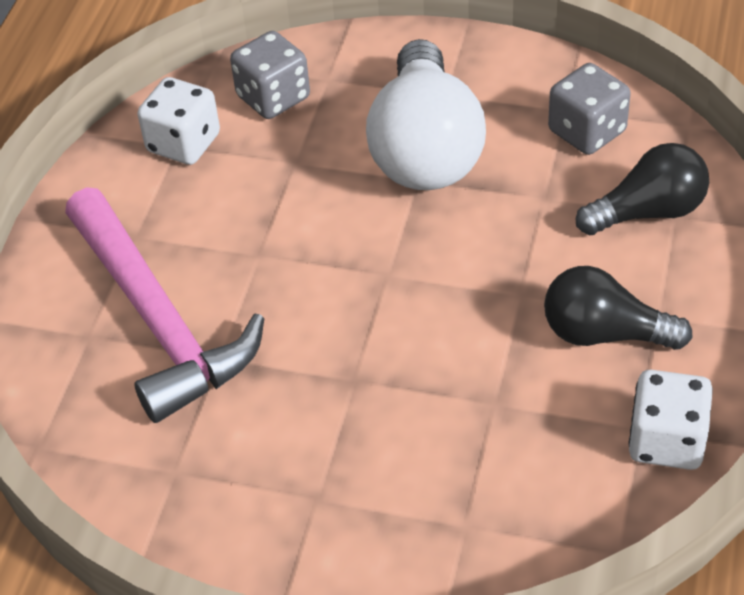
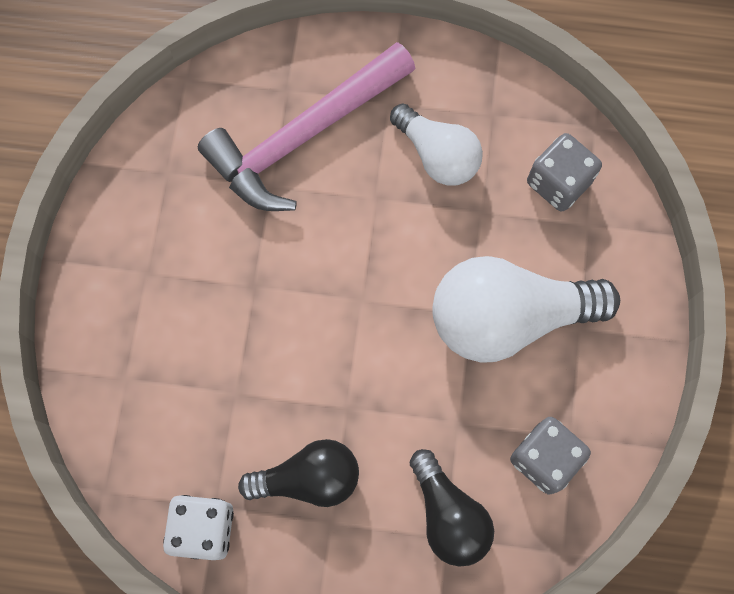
camera: 80 degrees right, 25 degrees up
(183, 143) = (494, 120): white dice -> none
(216, 195) = (437, 155): none -> white light bulb
(604, 333) = (309, 478): black light bulb -> black light bulb turned 75 degrees clockwise

